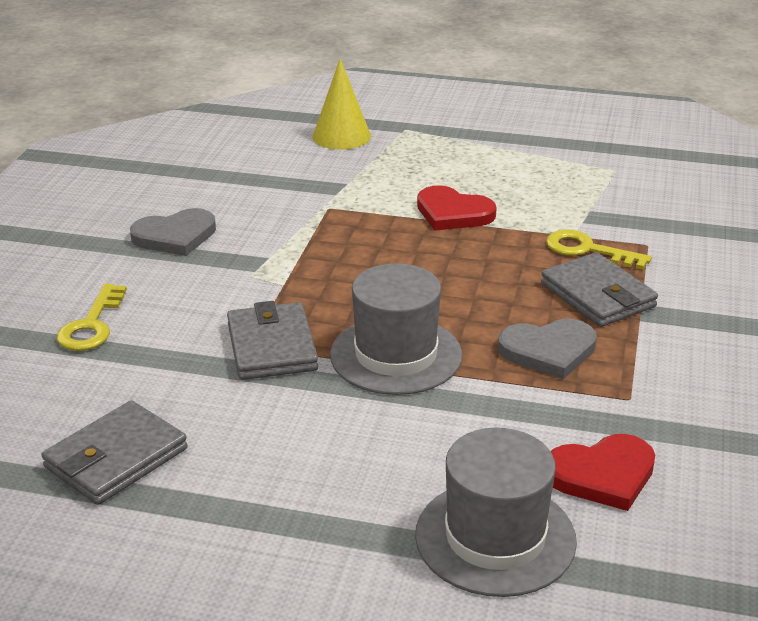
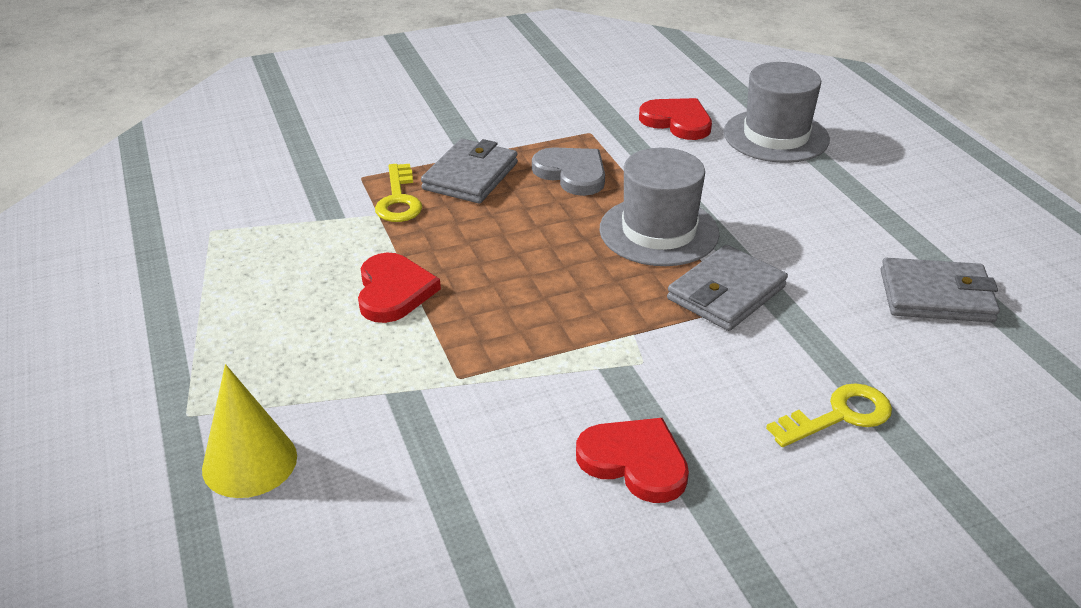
camera: 125 degrees left, 5 degrees up
(175, 236) = (635, 462): grey heart -> red heart

